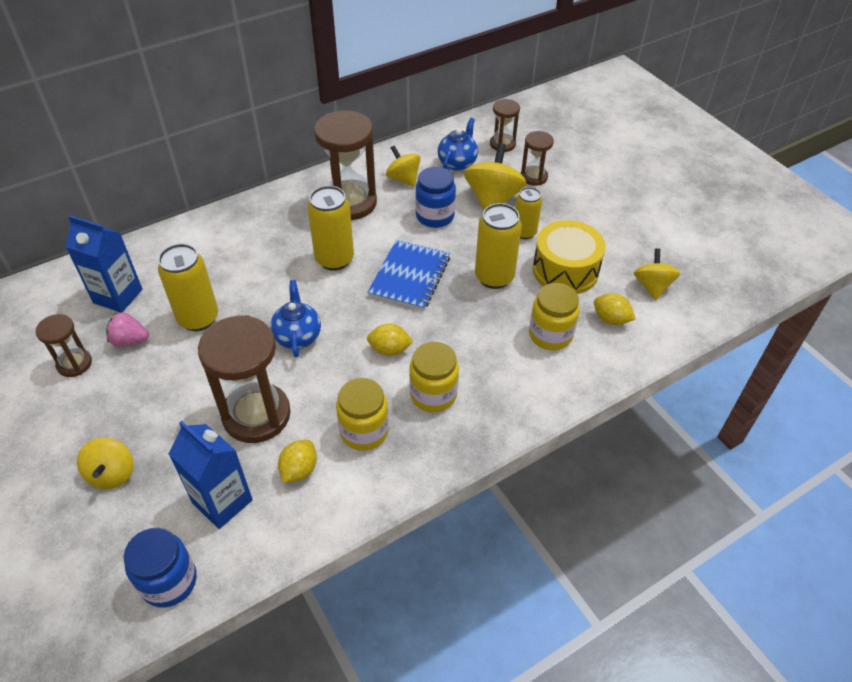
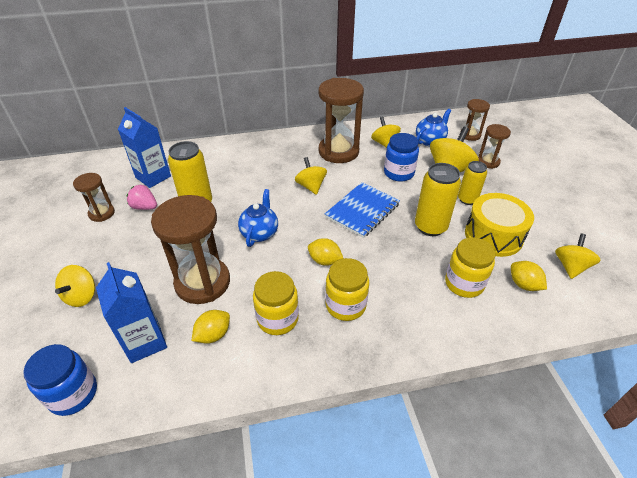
camera: 20 degrees right, 5 degrees down
(334, 259) = (311, 186): yellow can -> yellow spinning top

